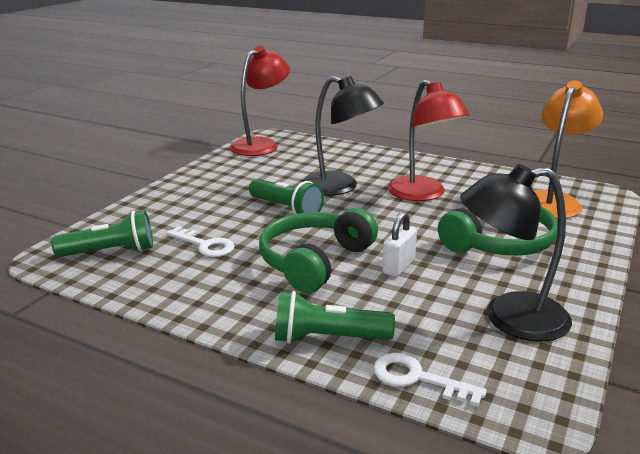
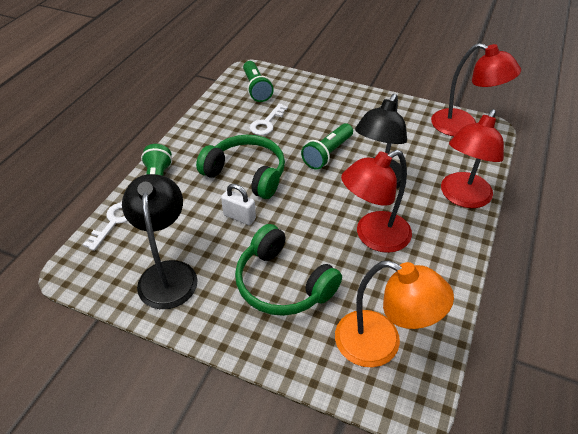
camera: 85 degrees right, 20 degrees up
(367, 155) = (462, 197): none -> red lamp

